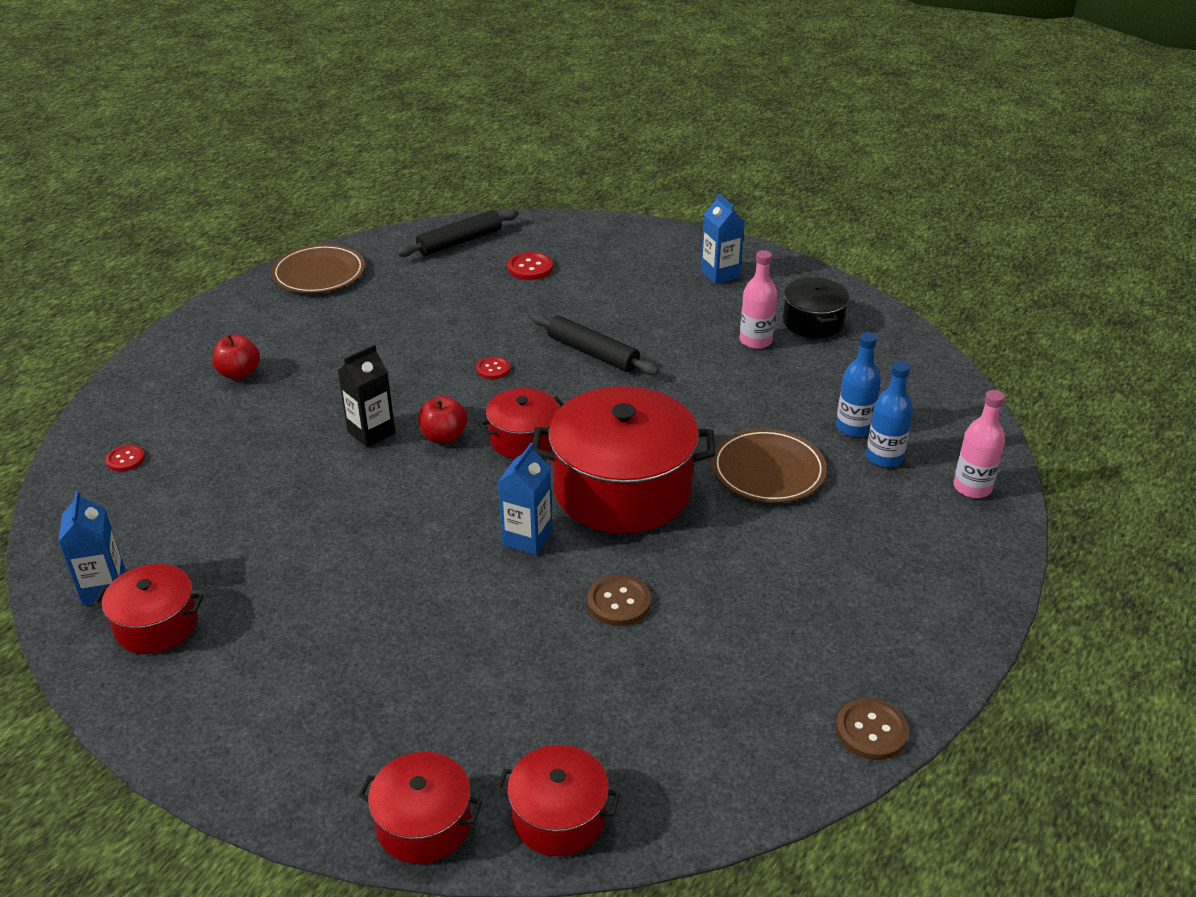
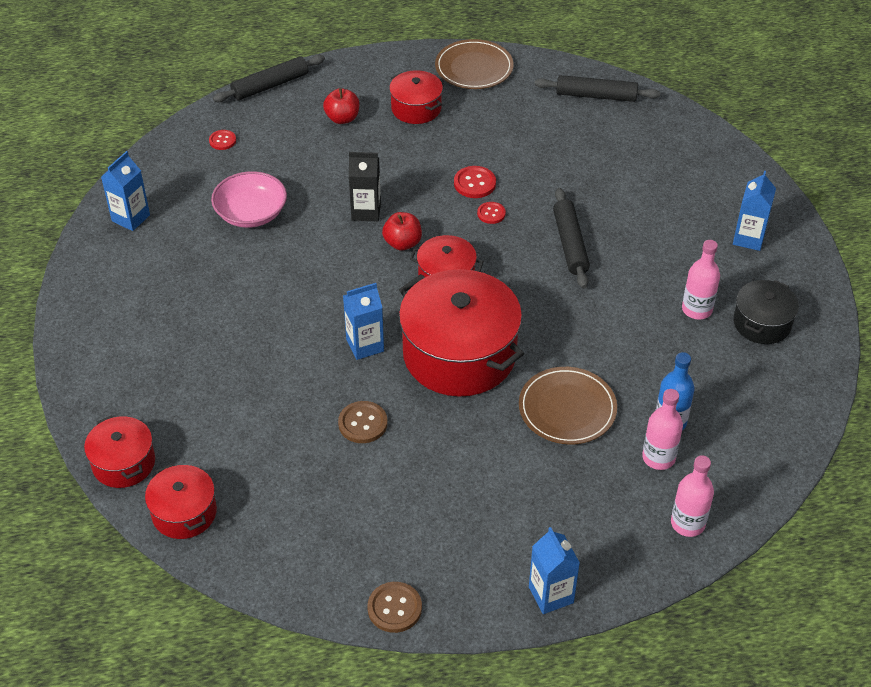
camera: 45 degrees right, 10 degrees up
(117, 386) = (270, 85): none -> black rolling pin
(156, 625) = (131, 258): red pot -> red pot (416, 108)
(248, 502) = (251, 213): none -> pink bowl
(530, 268) = (616, 147): red button -> red button (474, 183)
(884, 457) = (658, 458): blue bottle -> pink bottle
(965, 615) = (551, 595): none -> blue carton

